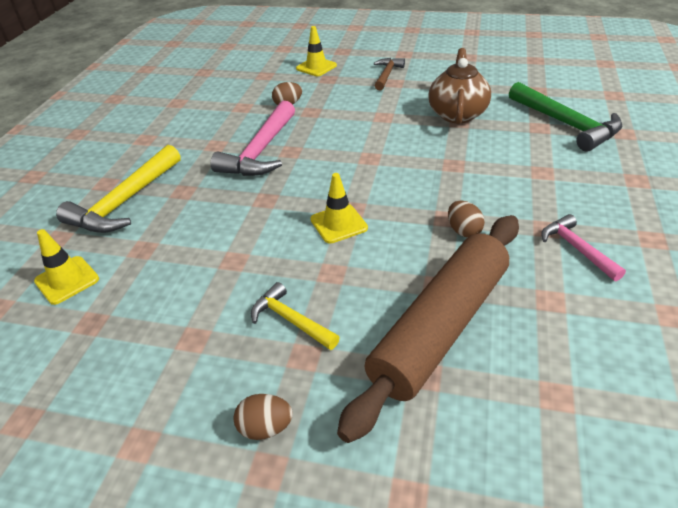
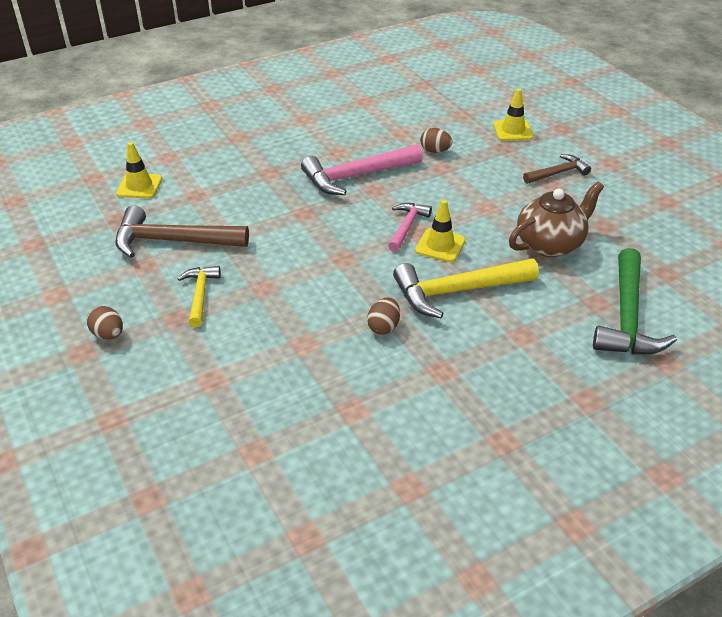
camera: 45 degrees right, 0 degrees up
(125, 201) = (230, 157): yellow hammer -> yellow hammer (458, 291)
(186, 299) = (173, 241): none -> brown hammer
(338, 224) = (318, 261): yellow traffic cone -> yellow traffic cone (440, 245)
(439, 327) = (263, 365): brown rolling pin -> none
(577, 249) = (434, 399): pink hammer -> pink hammer (407, 227)

